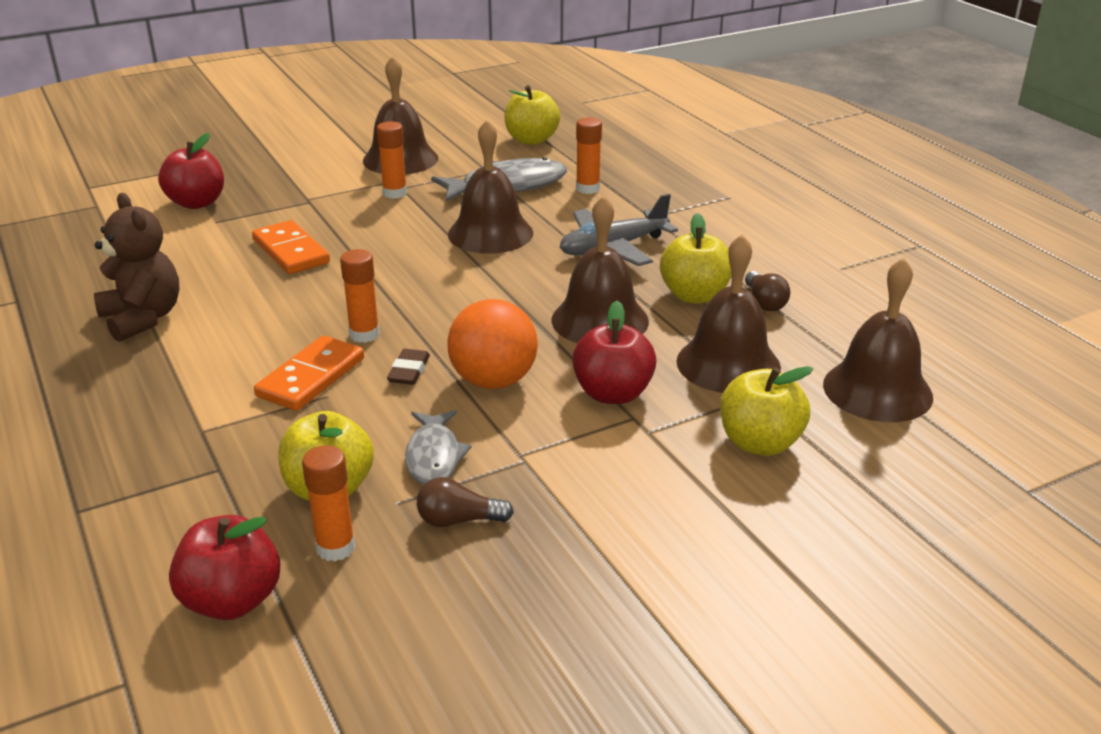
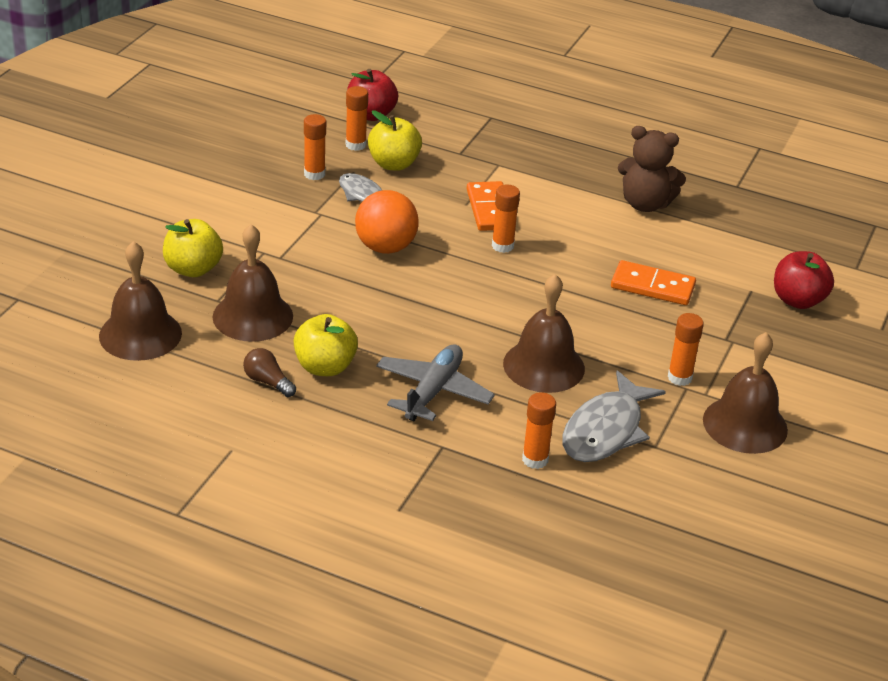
camera: 140 degrees right, 5 degrees up
(409, 371) = (442, 234): brown eraser -> none
(458, 520) = (314, 174): brown light bulb -> orange glue stick
(531, 140) = (677, 515): yellow apple -> none
(600, 320) = (370, 317): brown bell -> none
(612, 393) = (306, 267): red apple -> none

